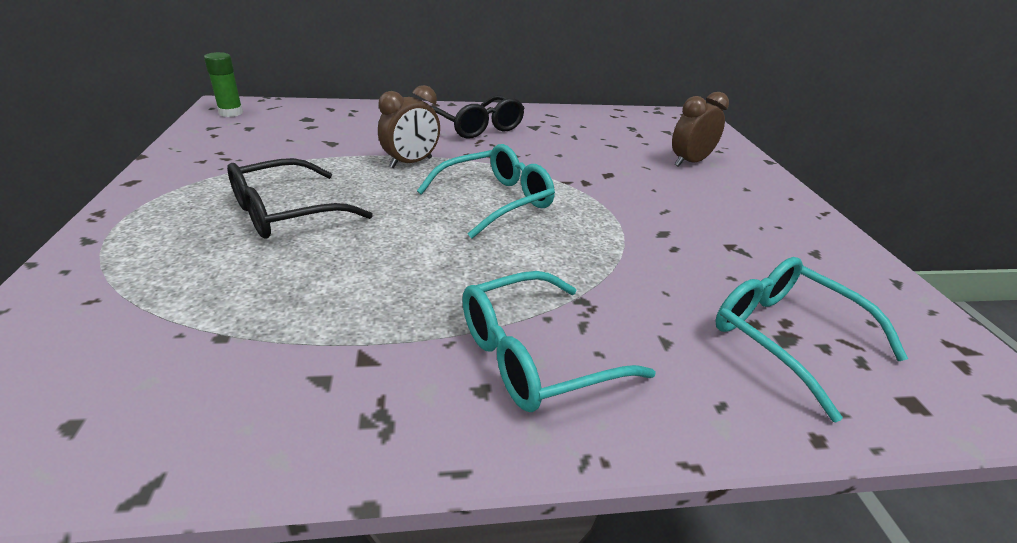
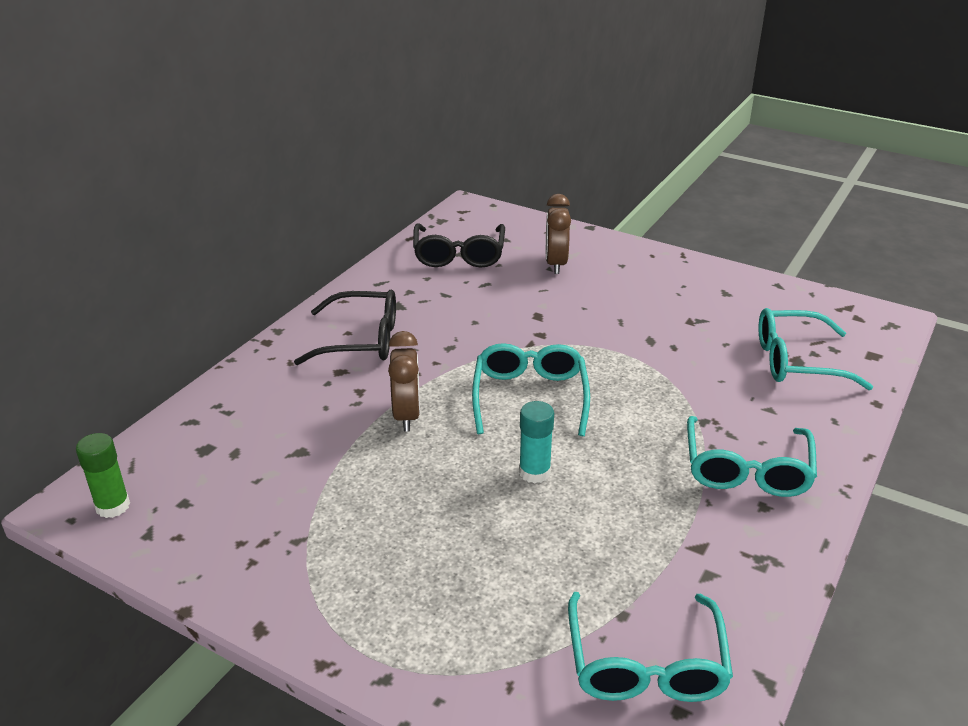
camera: 50 degrees left, 0 degrees up
(145, 376) = (646, 665): none -> turquoise glasses
(286, 213) = (442, 529): black glasses -> black glasses (459, 255)
(396, 231) = (534, 472): none -> turquoise glue stick

